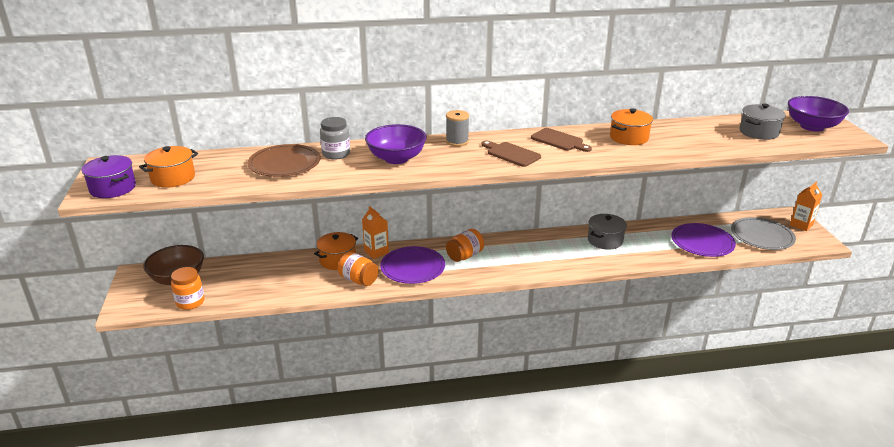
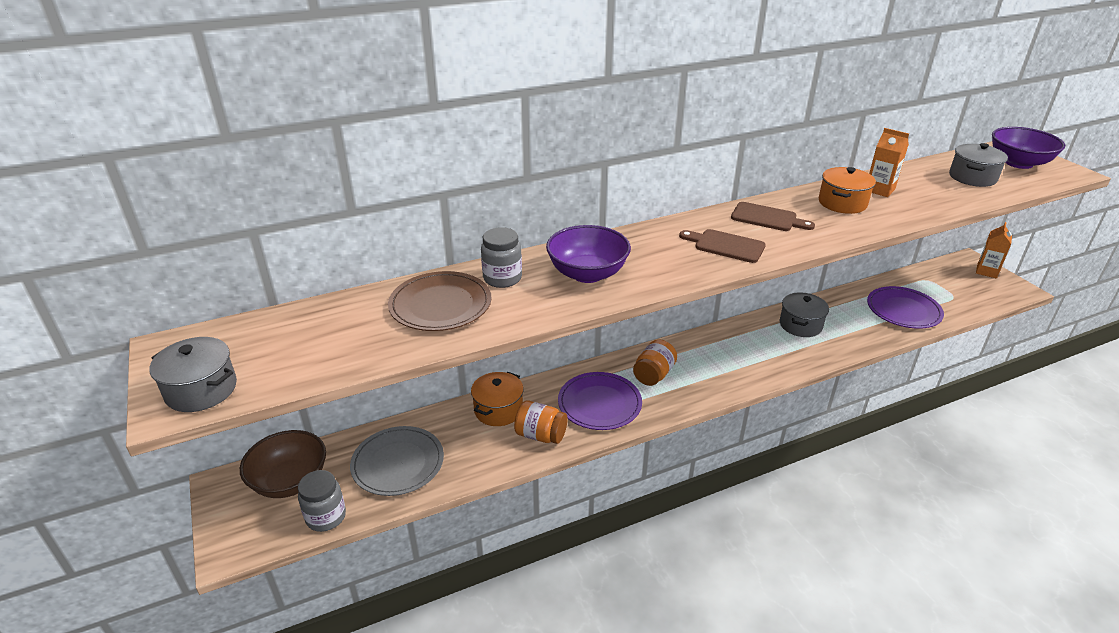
camera: 15 degrees left, 5 degrees up
(113, 188) = (201, 390): purple pot -> grey pot
(173, 178) = (288, 355): orange pot -> none
(190, 302) = (326, 517): orange jar -> grey jar
(376, 252) = (542, 388): orange carton -> orange carton (879, 190)
(457, 142) = (646, 236): grey spool -> none
(762, 236) = (957, 292): grey plate -> grey plate (398, 463)

